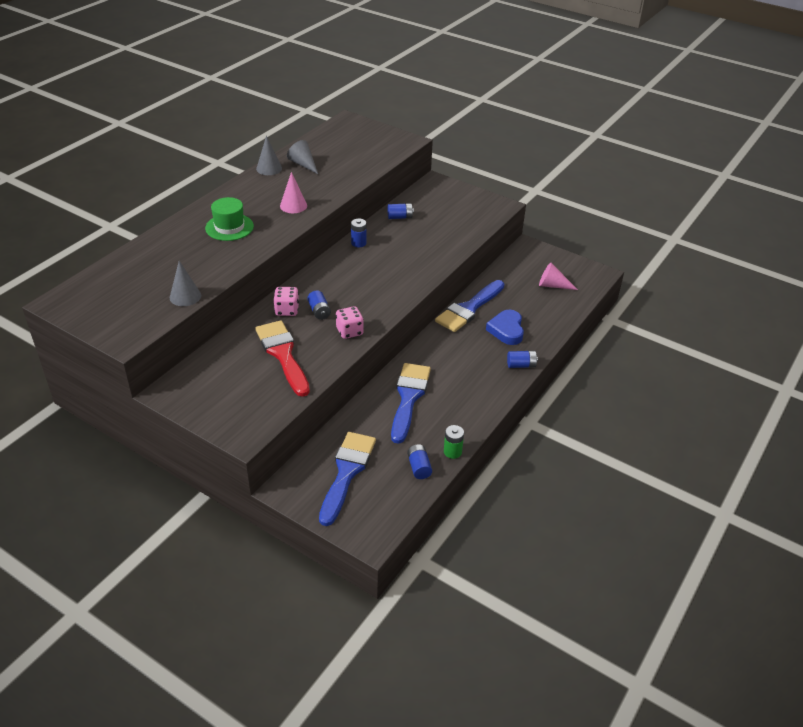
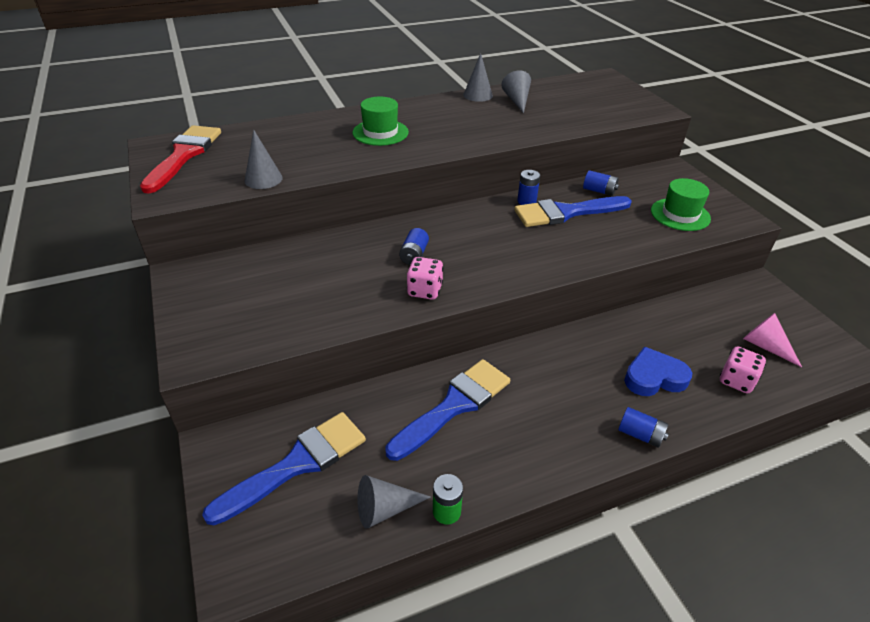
camera: 35 degrees right, 0 degrees up
(283, 354) = (329, 284): red brush -> red brush (184, 155)
(287, 310) = (382, 240): pink dice -> pink dice (736, 380)
(293, 206) = (466, 133): pink cone -> none
(419, 467) = (385, 509): blue battery -> grey cone
(462, 216) = (680, 214): none -> green hat
(469, 309) = (622, 329): blue brush -> blue brush (566, 213)
(506, 330) = (654, 377): blue heart -> blue heart turned 45 degrees clockwise

